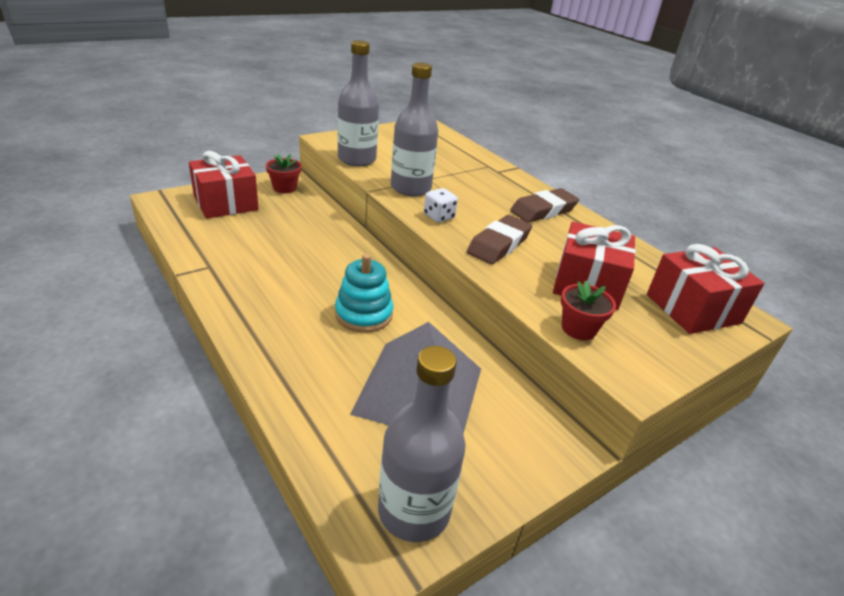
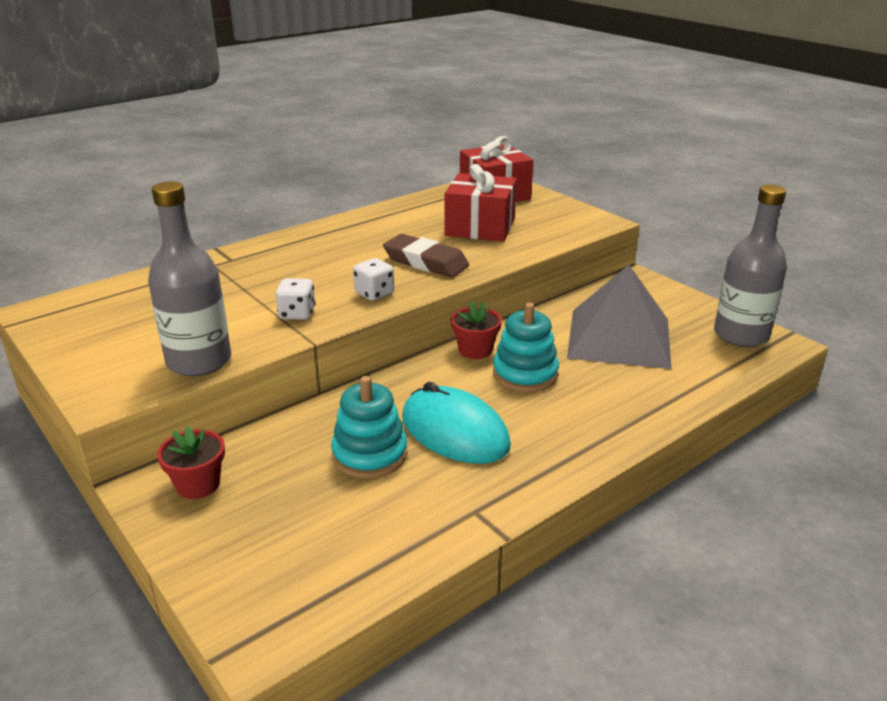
camera: 90 degrees left, 5 degrees down
(226, 203) = (266, 543): red gift -> none
(286, 236) = (370, 455): none -> turquoise stacking toy
(297, 269) = (454, 432): none -> turquoise mouse
(410, 188) = (297, 314): grey bottle -> white dice
(543, 210) = (337, 238): brown eraser -> none
(578, 329) = (550, 235): red flower pot -> red flower pot (475, 350)

